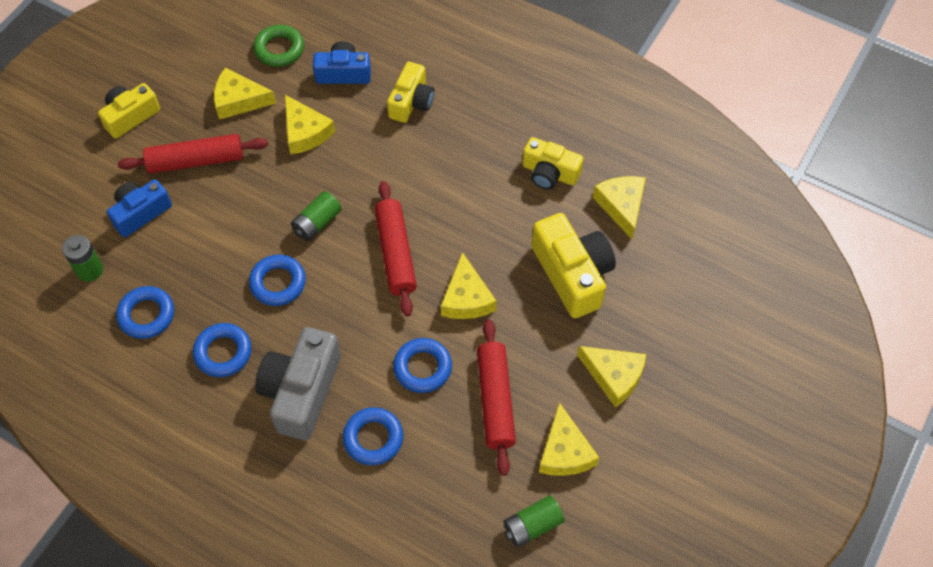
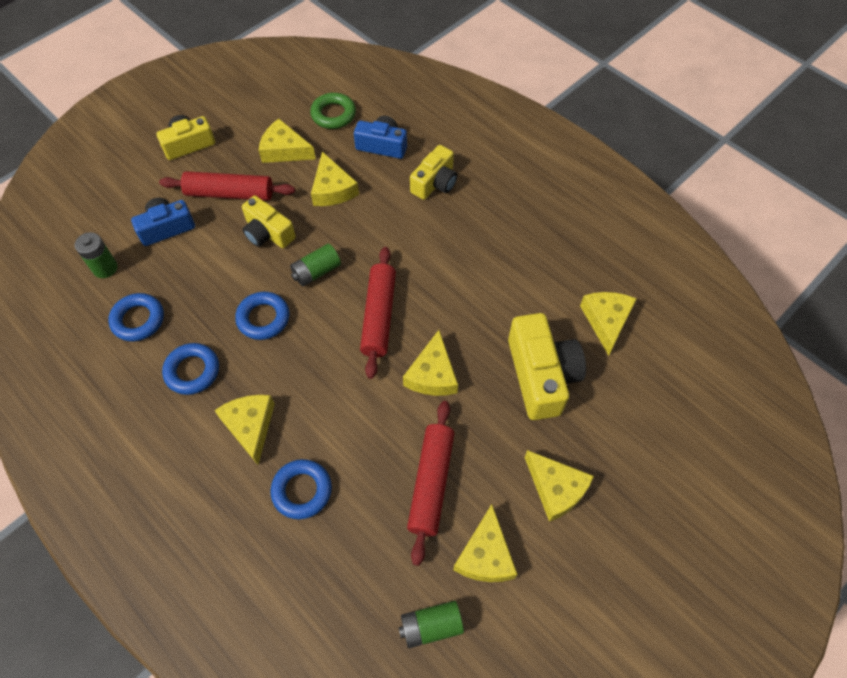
camera: 15 degrees right, 0 degrees up
(301, 391) = (250, 426): grey camera -> yellow cheese
(422, 368) = (370, 432): blue ring -> none
(549, 173) = (544, 274): yellow camera -> yellow camera (268, 233)

